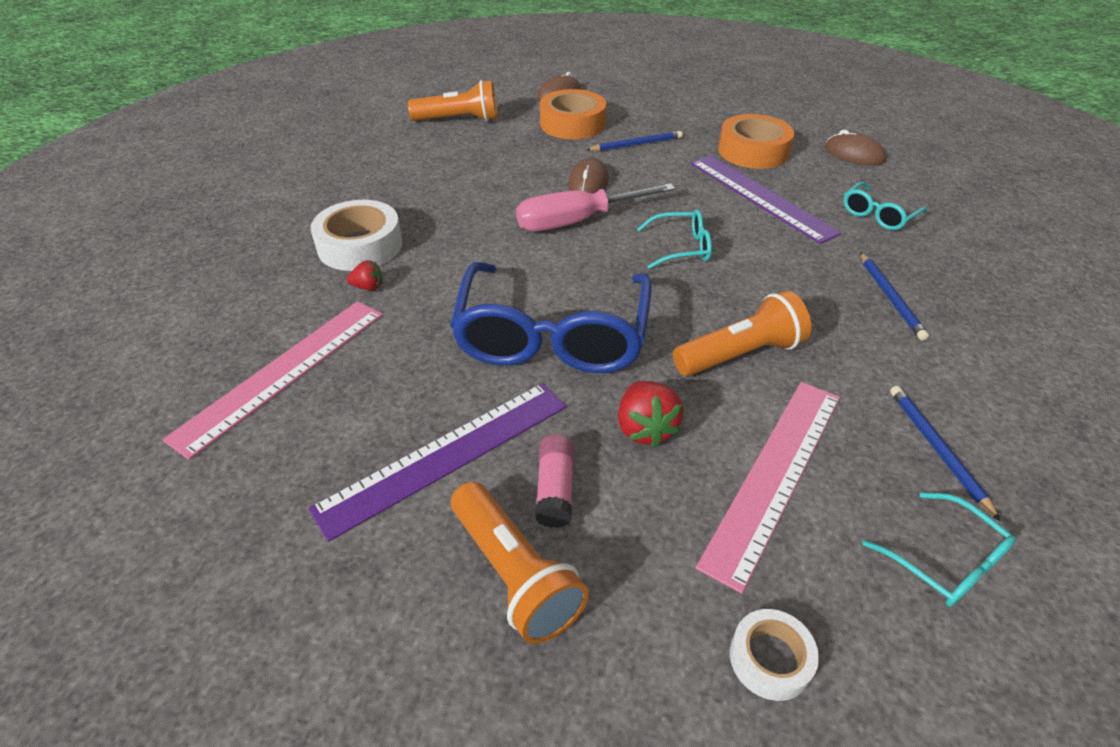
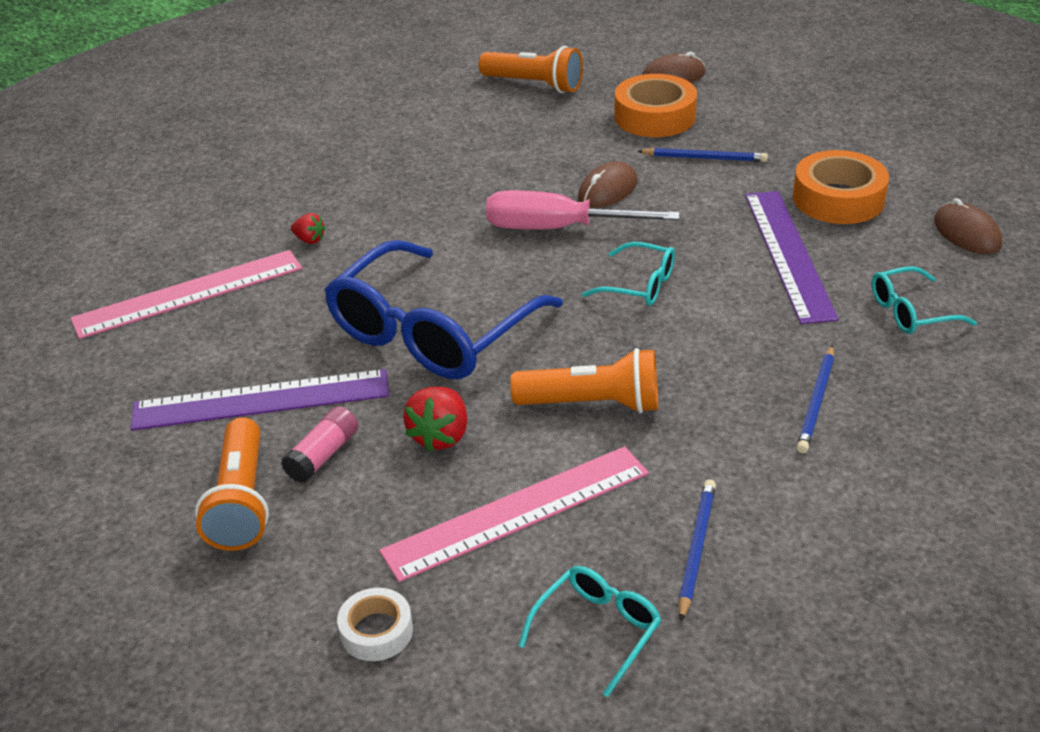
camera: 30 degrees right, 5 degrees down
(360, 245) = (332, 198): white tape -> none
(945, 561) = (597, 630): turquoise glasses -> turquoise glasses turned 135 degrees counterclockwise

